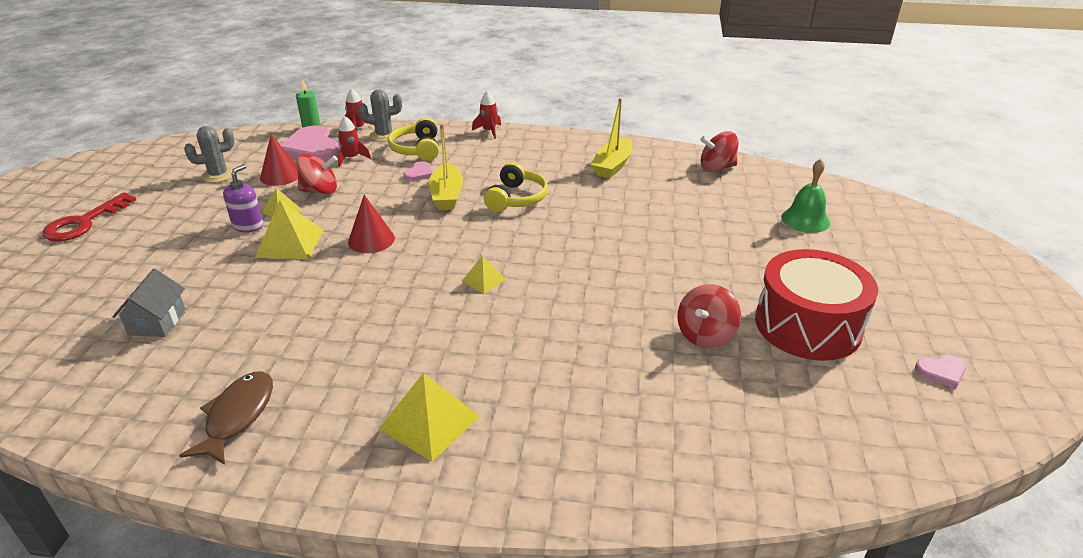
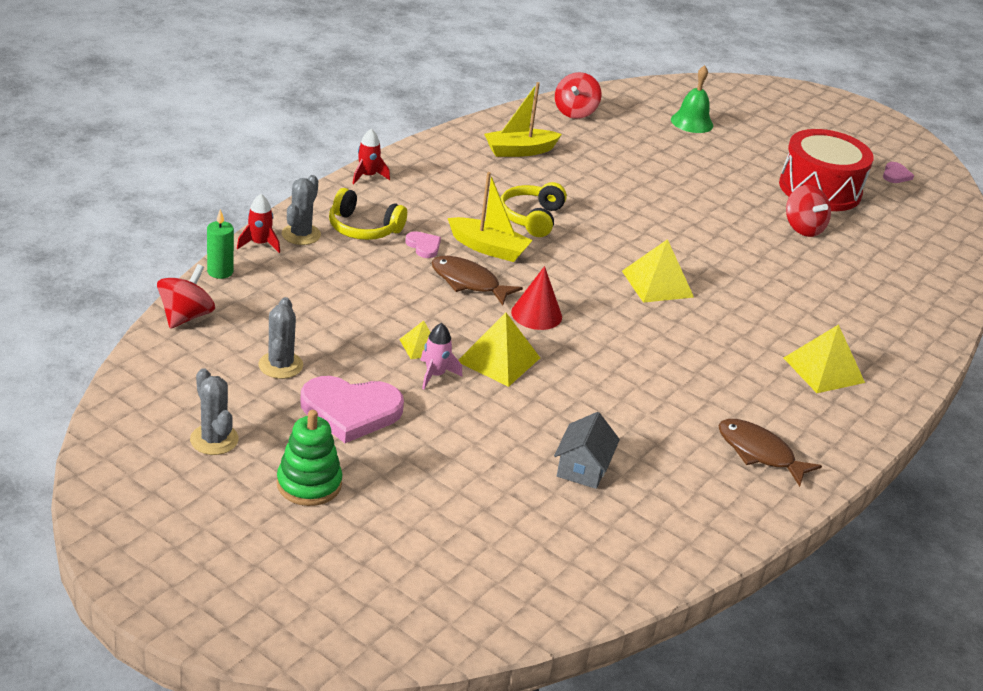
camera: 65 degrees left, 0 degrees up
(84, 223) = (309, 484): red key -> green stacking toy
(120, 182) = (214, 440): none -> grey cactus
(157, 322) = (583, 468): grey house -> grey house turned 75 degrees clockwise
(248, 226) = (435, 375): purple soap dispenser -> pink rocket
(280, 175) = (331, 325): red cone -> none
(312, 149) = (283, 288): pink heart -> pink heart (350, 411)
(320, 190) = (398, 312): red spinning top -> red spinning top (186, 316)
(352, 158) = (338, 271): red rocket -> none
(388, 202) = (468, 282): none -> brown fish
(484, 280) = (657, 284): yellow pyramid -> yellow pyramid, size x1.79
(516, 198) = (532, 218): yellow headphones -> yellow headphones turned 120 degrees counterclockwise
(612, 166) = (519, 151): yellow boat -> yellow boat turned 105 degrees clockwise

